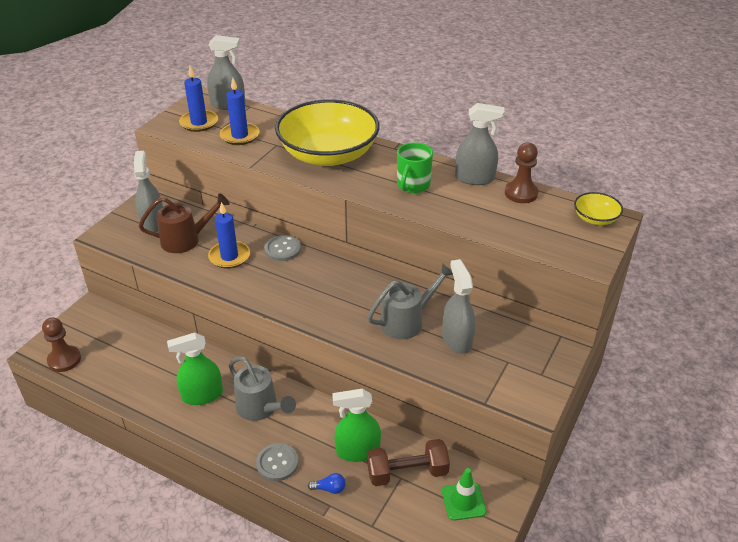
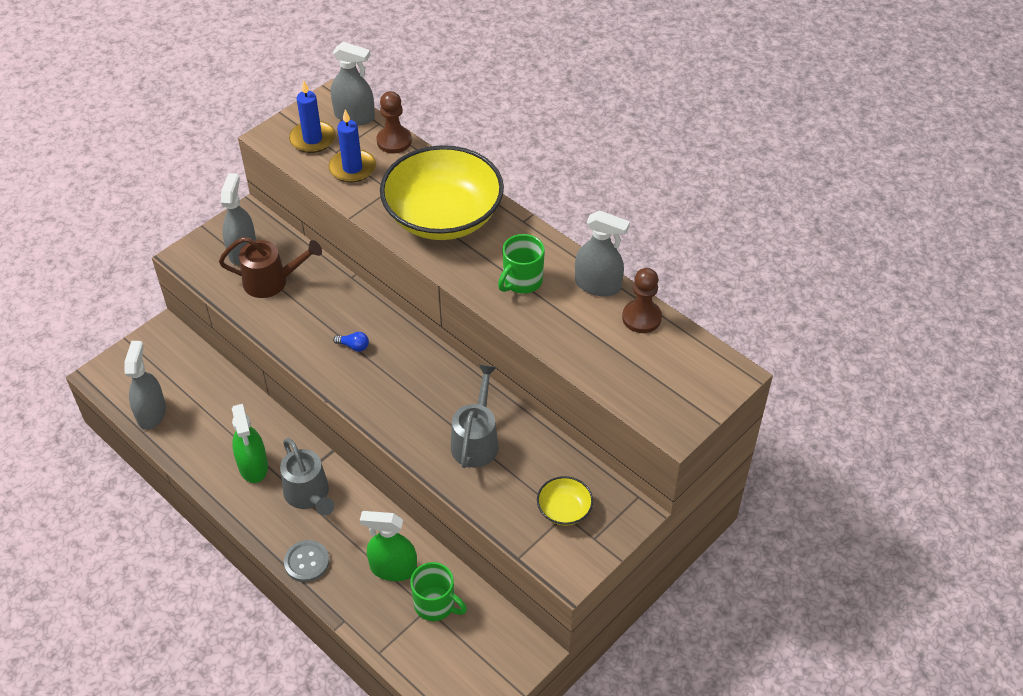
camera: 15 degrees right, 10 degrees up
(64, 360) = (123, 391): brown pawn -> brown pawn (394, 141)
(202, 395) = (253, 466): green spray bottle -> green spray bottle turned 105 degrees counterclockwise
(229, 256) = (312, 314): blue candle -> none
(282, 249) = (373, 316): grey button -> none
(329, 488) = (350, 603): blue light bulb -> blue light bulb (354, 346)
(407, 321) = (476, 440): grey watering can -> grey watering can turned 60 degrees counterclockwise
(407, 472) = (436, 605): brown dumbbell -> green mug
(457, 339) = (520, 475): grey spray bottle -> grey spray bottle (151, 413)
(463, 501) = (482, 650): green traffic cone -> none
(595, 218) = (711, 371): yellow bowl -> yellow bowl (564, 509)

